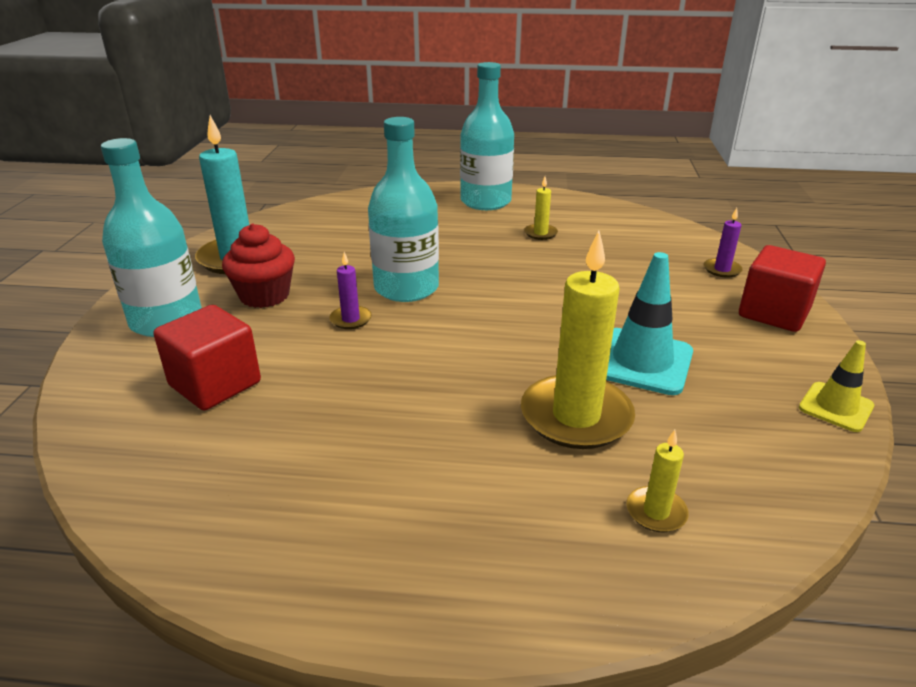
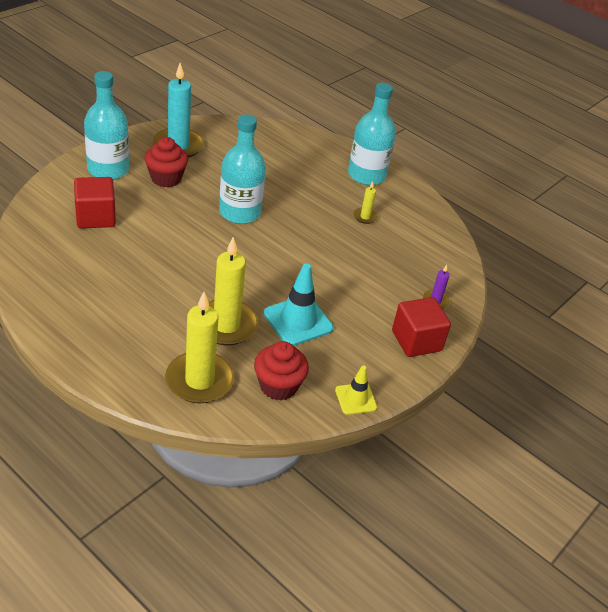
camera: 30 degrees right, 10 degrees up
(350, 319) = (190, 216): purple candle -> none
(656, 512) = (199, 380): yellow candle -> yellow candle, size x2.19
(747, 450) = (278, 386): none -> red cupcake

